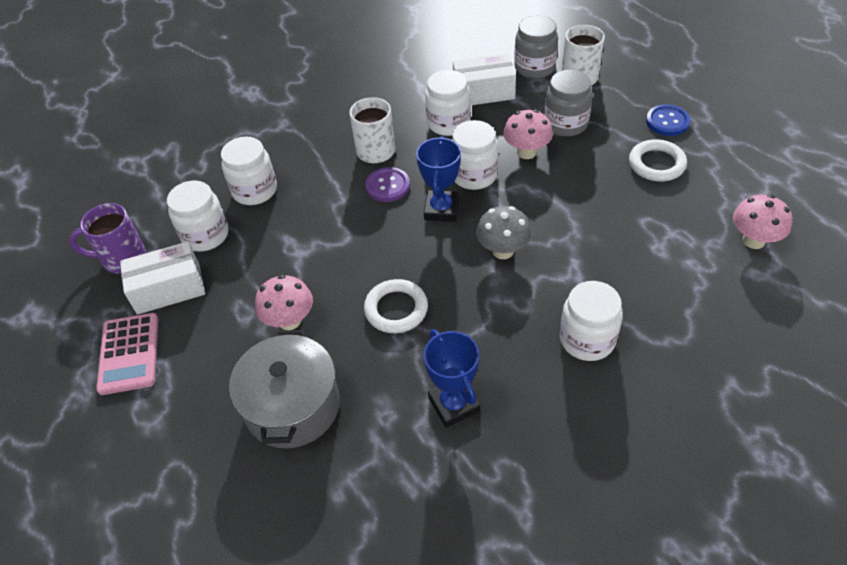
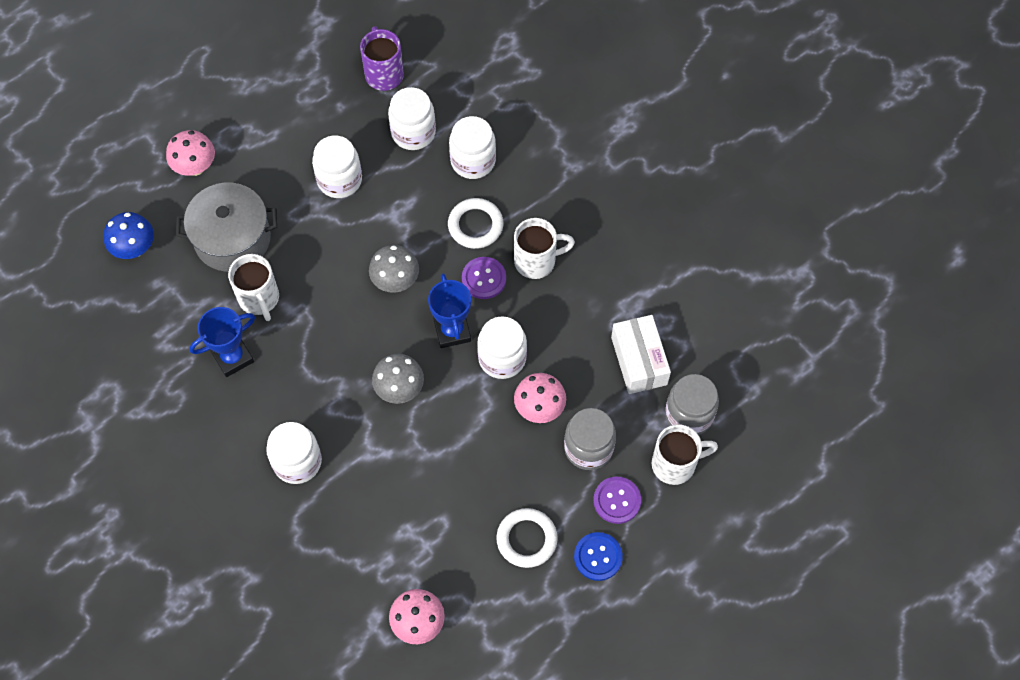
camera: 80 degrees right, 15 degrees up
(129, 354) = (282, 108): pink calculator -> none
(168, 288) = (350, 119): white box -> none
(280, 525) = (134, 248): none -> blue mushroom
(289, 321) = (316, 221): pink mushroom -> pink mushroom (195, 167)
(378, 252) = (395, 281): none -> grey mushroom
(380, 377) = (259, 299): none -> white mug
(396, 309) = (329, 303): white ring -> white ring (475, 225)
(441, 209) = (452, 331): blue trophy -> blue trophy turned 75 degrees clockwise
(448, 123) = (583, 328): white jar -> white jar (339, 180)
(614, 109) = (617, 500): none -> purple button

